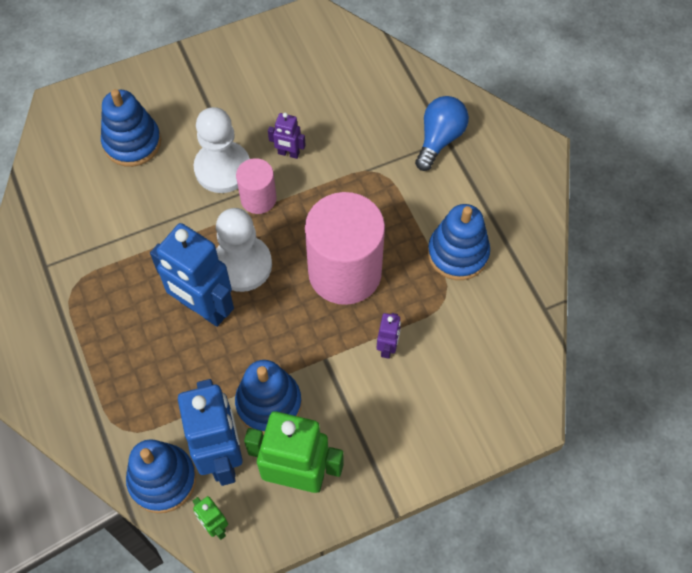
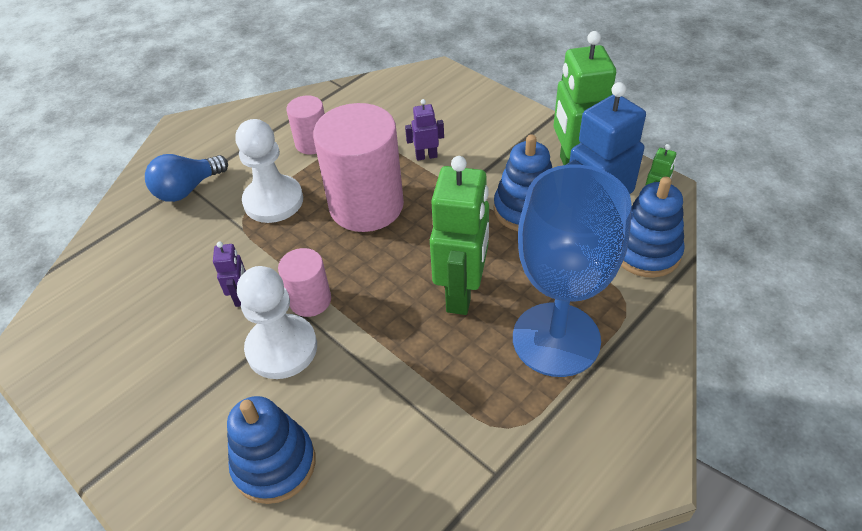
camera: 110 degrees left, 15 degrees down
(120, 356) = (556, 339): none -> blue goblet
(203, 308) = (462, 293): blue robot -> green robot
(242, 265) = (396, 282): white pawn -> white pawn (273, 201)
(439, 139) = (187, 189): blue light bulb -> blue light bulb turned 45 degrees counterclockwise
(458, 253) = (312, 143): blue stacking toy -> pink cylinder

